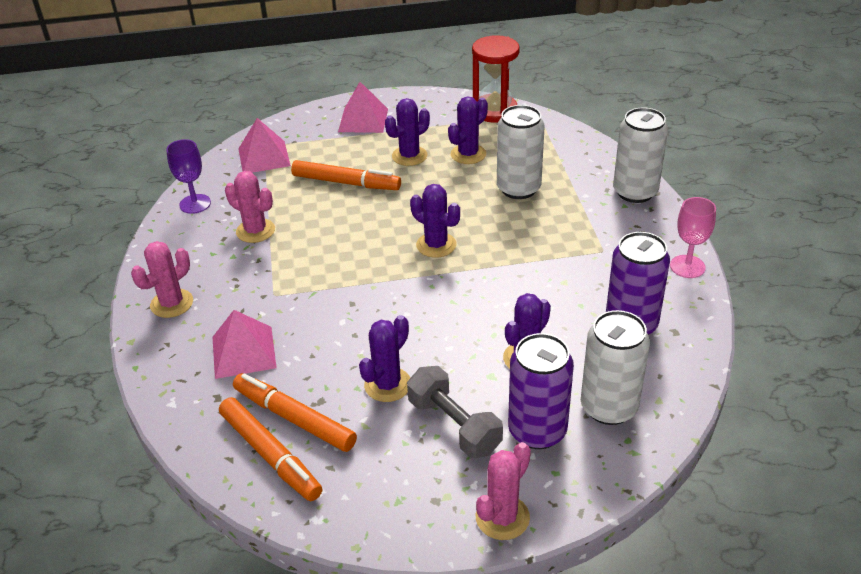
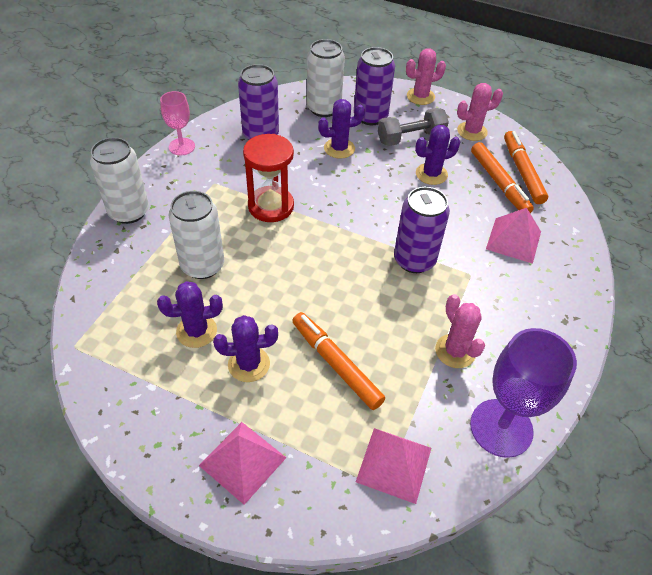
camera: 150 degrees left, 10 degrees up
(172, 303) = (557, 310): pink cactus -> pink cactus (472, 131)
(195, 204) = (501, 428): purple goblet -> purple goblet, size x1.70
(338, 280) = (414, 260): none -> purple can
(436, 245) = (318, 250): purple cactus -> none
(454, 425) = (410, 138): grey dumbbell -> grey dumbbell turned 75 degrees clockwise
(494, 111) = (103, 379): red hourglass -> red hourglass (271, 206)

